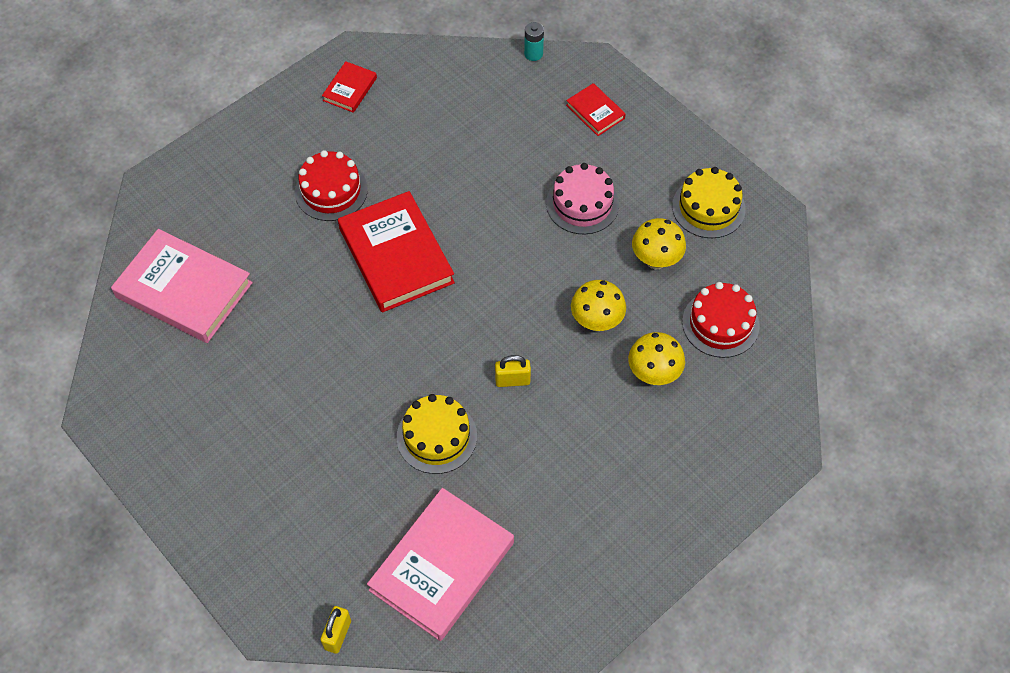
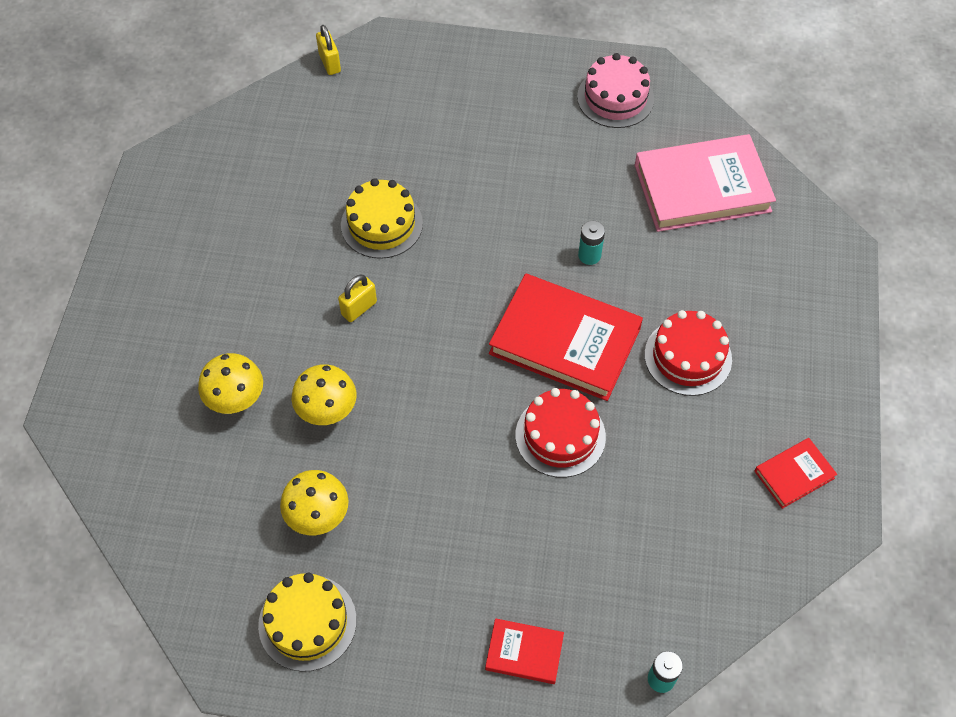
camera: 140 degrees right, 0 degrees up
(316, 300) = (589, 255): none -> turquoise battery
(350, 89) = (794, 475): red book -> red book turned 75 degrees clockwise
(441, 566) = (294, 145): pink book -> none
(582, 204) = (442, 525): pink cake -> pink cake (615, 98)
(720, 323) = (206, 496): red cake -> red cake (560, 436)

